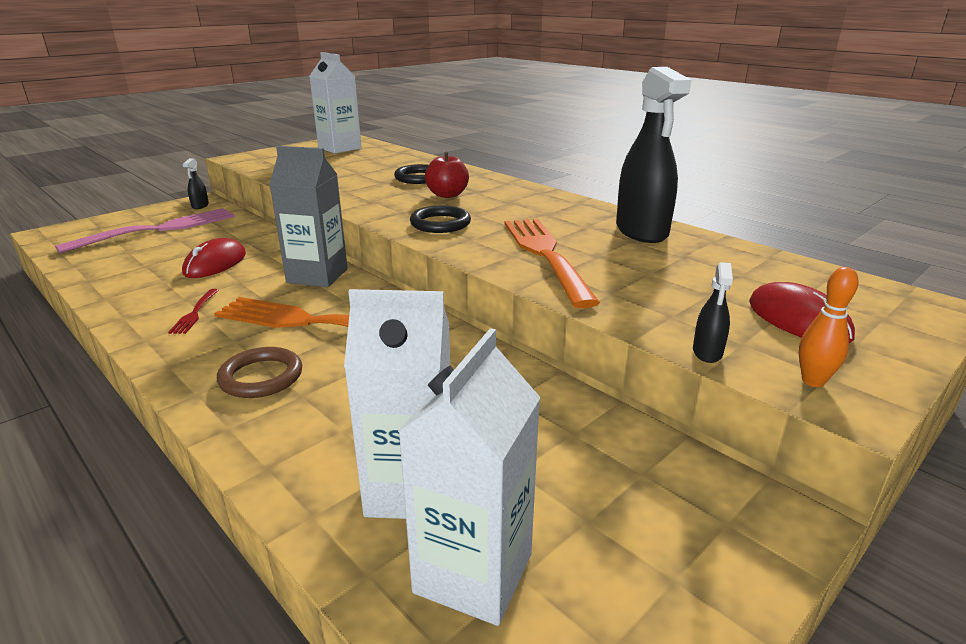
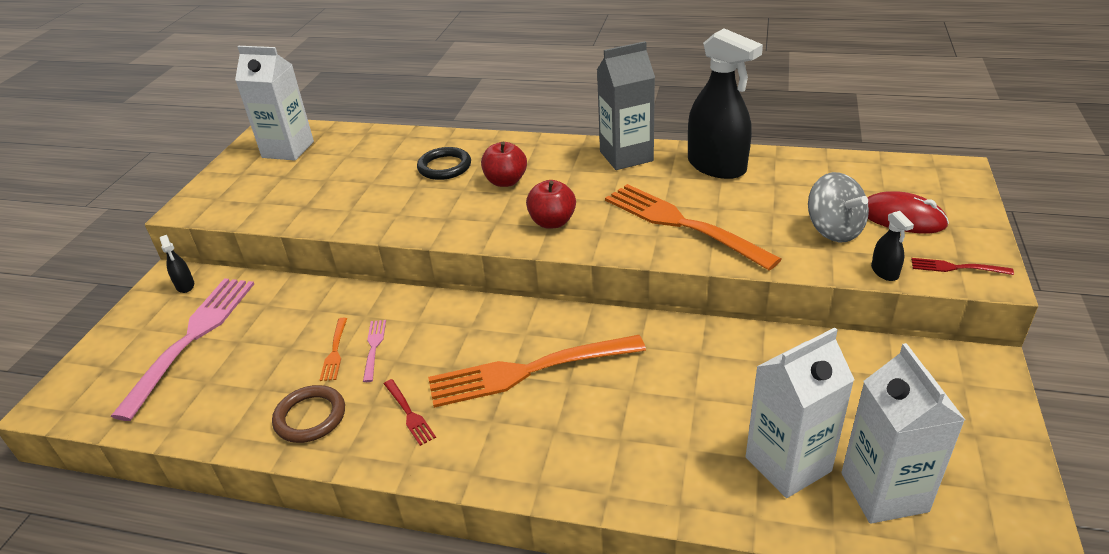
camera: 30 degrees left, 10 degrees up
(215, 263) = (335, 351): red mouse -> orange fork
(239, 270) = (374, 348): none -> pink fork
(261, 377) = (566, 441): brown ring -> brown ring (310, 417)
(317, 276) = (459, 319): grey carton -> grey carton (626, 156)
(440, 223) = (552, 222): black ring -> red apple
(696, 304) = (833, 230): none -> grey spinning top
(813, 381) = (957, 267): orange bowling pin -> red fork

